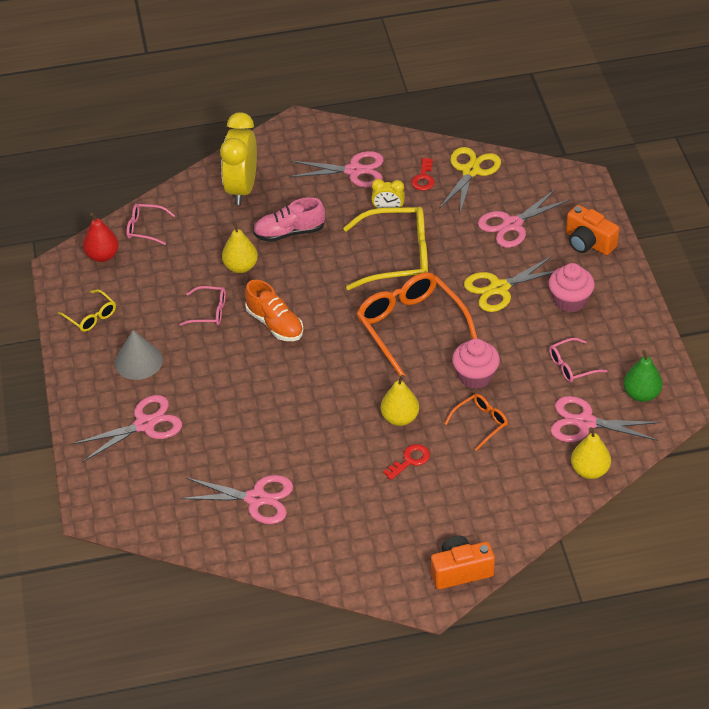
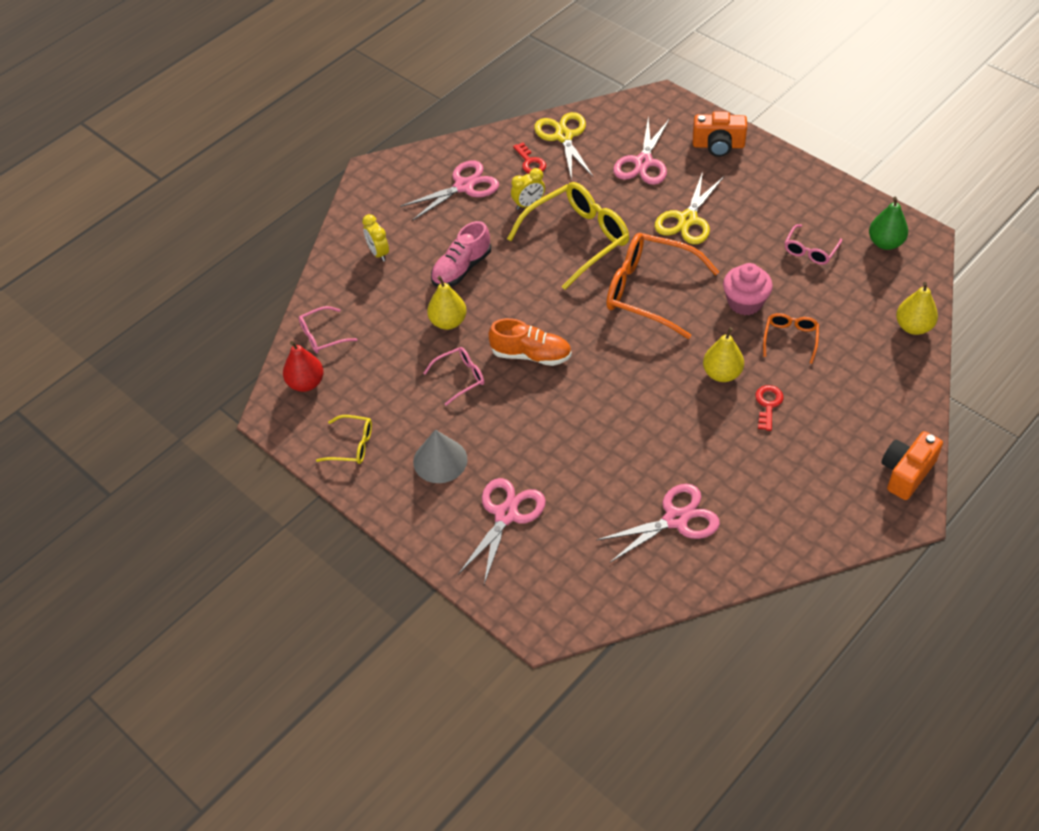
camera: 35 degrees left, 5 degrees up
(242, 189) = (378, 253): yellow clock -> yellow clock, size x0.49
(570, 300) = (753, 199): pink cupcake -> none
(585, 423) = (869, 290): pink scissors -> none

